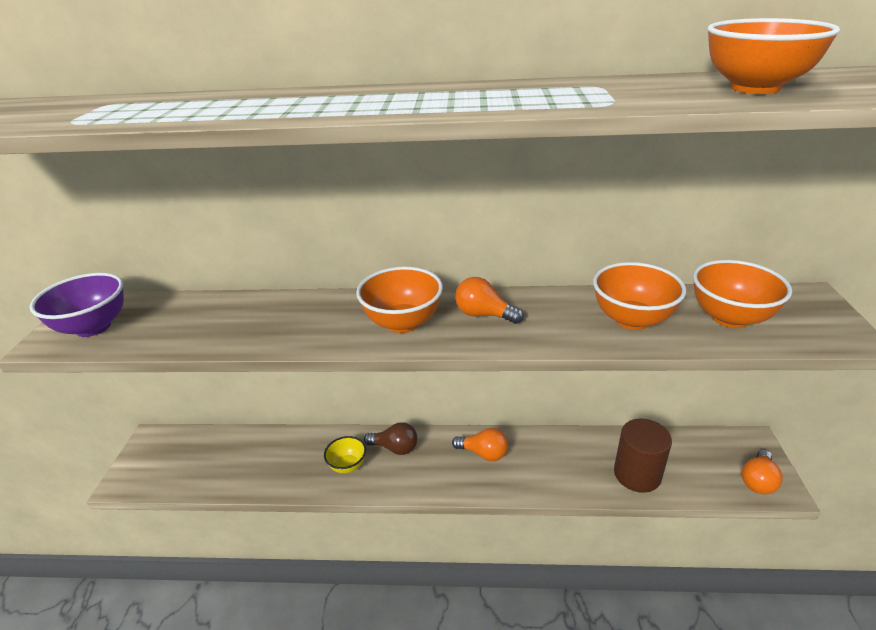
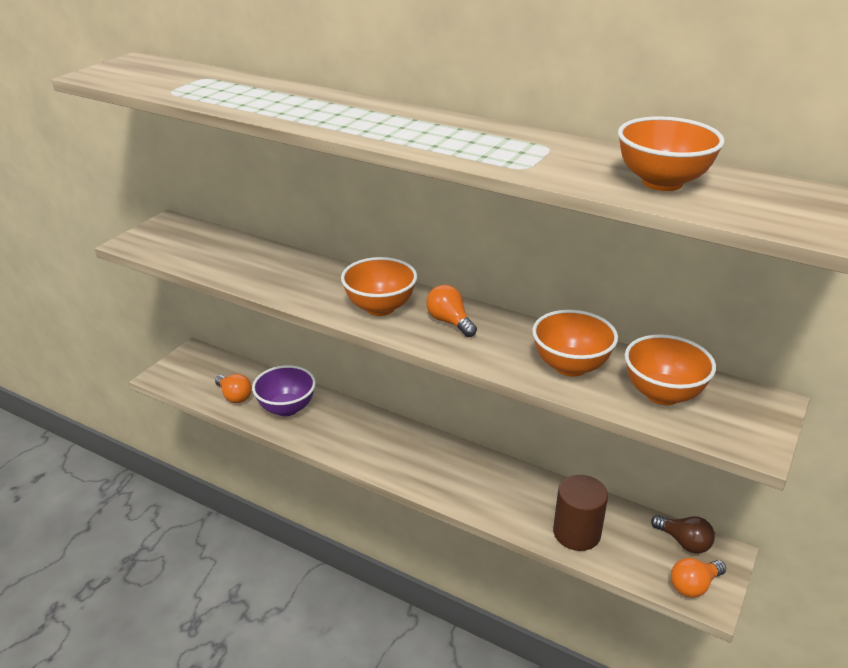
camera: 25 degrees right, 0 degrees up
(93, 327) = (164, 241): purple bowl -> purple bowl (286, 408)
(347, 465) = (329, 428): yellow bowl -> none
(395, 448) = (377, 429): brown light bulb -> brown light bulb (684, 542)
(483, 453) = (449, 462): orange light bulb -> orange light bulb (234, 396)

